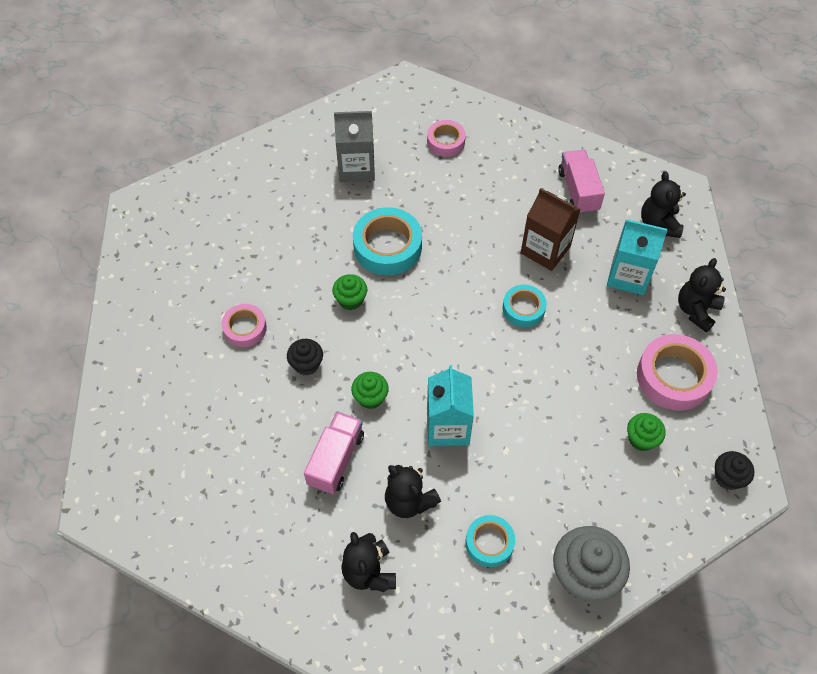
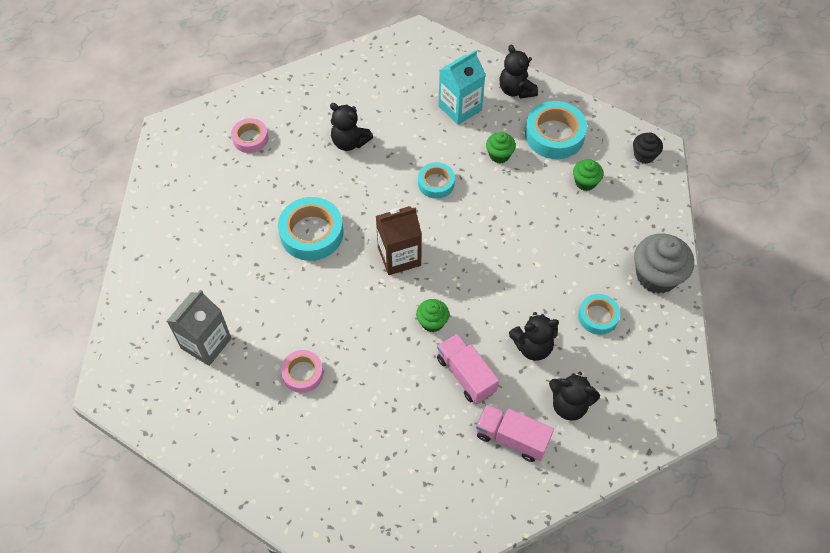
camera: 55 degrees left, 0 degrees up
(306, 364) = (370, 348): black cupcake -> none
(350, 300) = (338, 285): green cupcake -> green cupcake (499, 155)
(356, 168) = (220, 210): grey carton -> grey carton (206, 343)
(448, 426) = (493, 287): turquoise carton -> none
(545, 250) = (399, 140): brown carton -> brown carton (399, 256)
(578, 191) = (367, 89): pink truck -> pink truck (512, 438)
(659, 224) = (434, 64): black teddy bear -> black teddy bear (349, 142)
(673, 377) = (554, 135): pink tape -> turquoise tape

